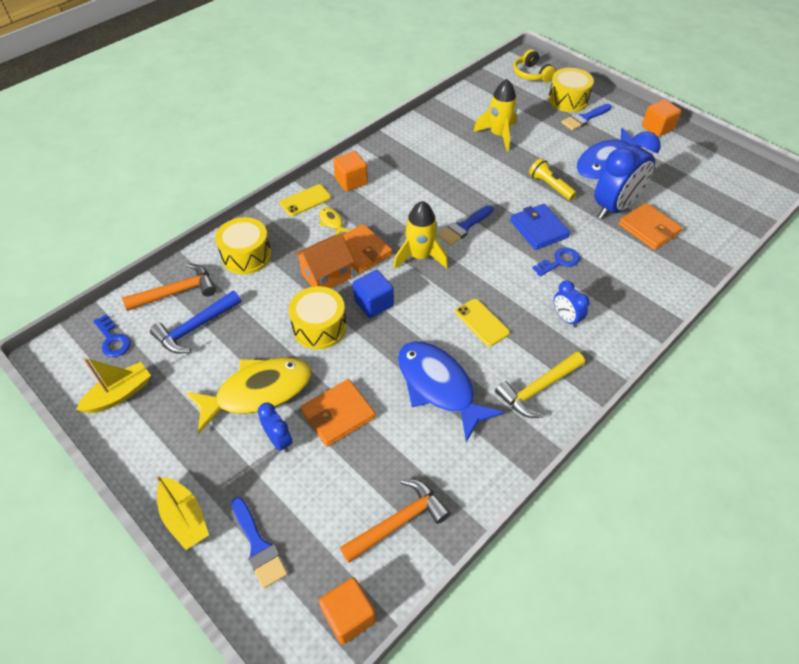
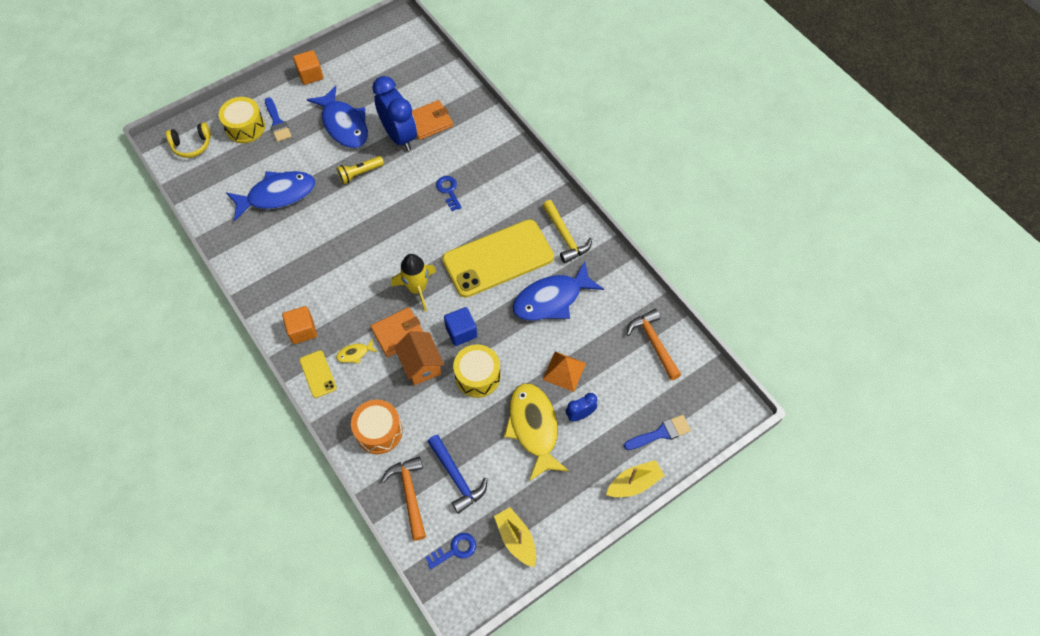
camera: 80 degrees left, 10 degrees up
(246, 256) = (379, 431): yellow drum -> orange drum
(338, 414) = (564, 371): orange wallet -> orange pyramid
(349, 616) = (712, 381): orange cube -> none
(464, 227) = (391, 249): blue brush -> none
(482, 322) = (498, 258): yellow phone -> yellow phone, size x2.34
(498, 135) = (277, 195): yellow rocket -> blue fish
(539, 229) = (409, 195): blue wallet -> none
(566, 318) = (506, 202): blue clock -> none

